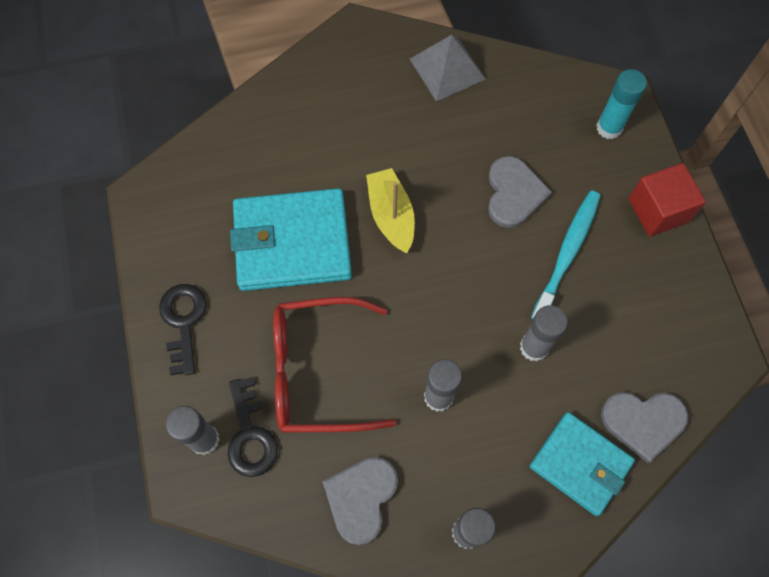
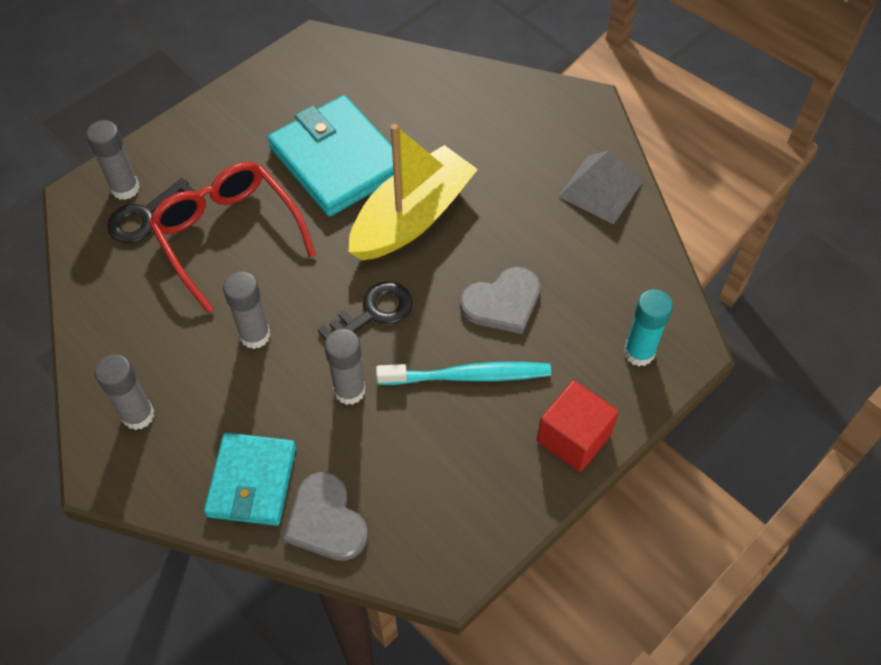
camera: 60 degrees right, 10 degrees down
(183, 322) = (219, 124): black key -> black key (373, 313)
(361, 498) = (130, 320): grey heart -> none
(391, 215) = (412, 217): yellow boat -> yellow boat, size x1.62

